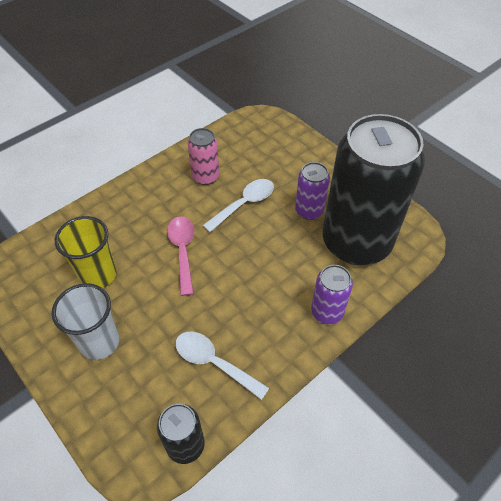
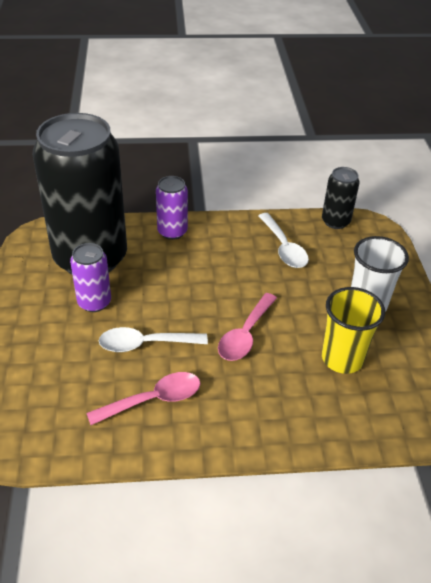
camera: 145 degrees left, 10 degrees down
(205, 177) = (153, 400): pink can -> pink spoon

